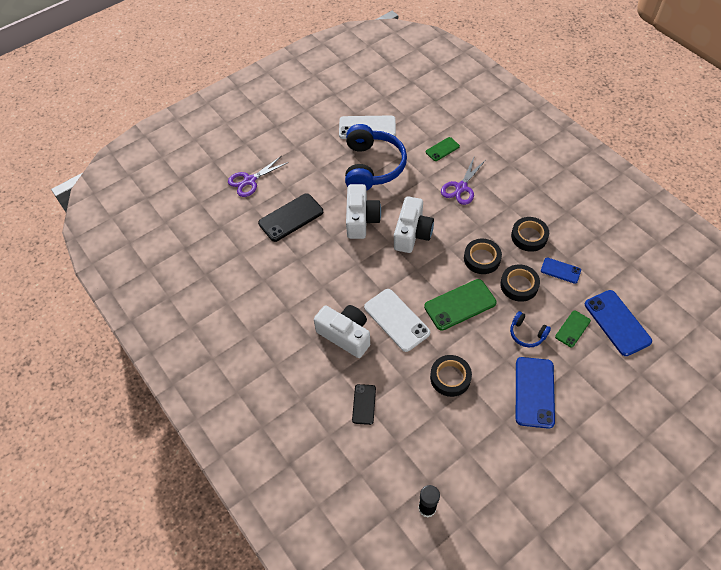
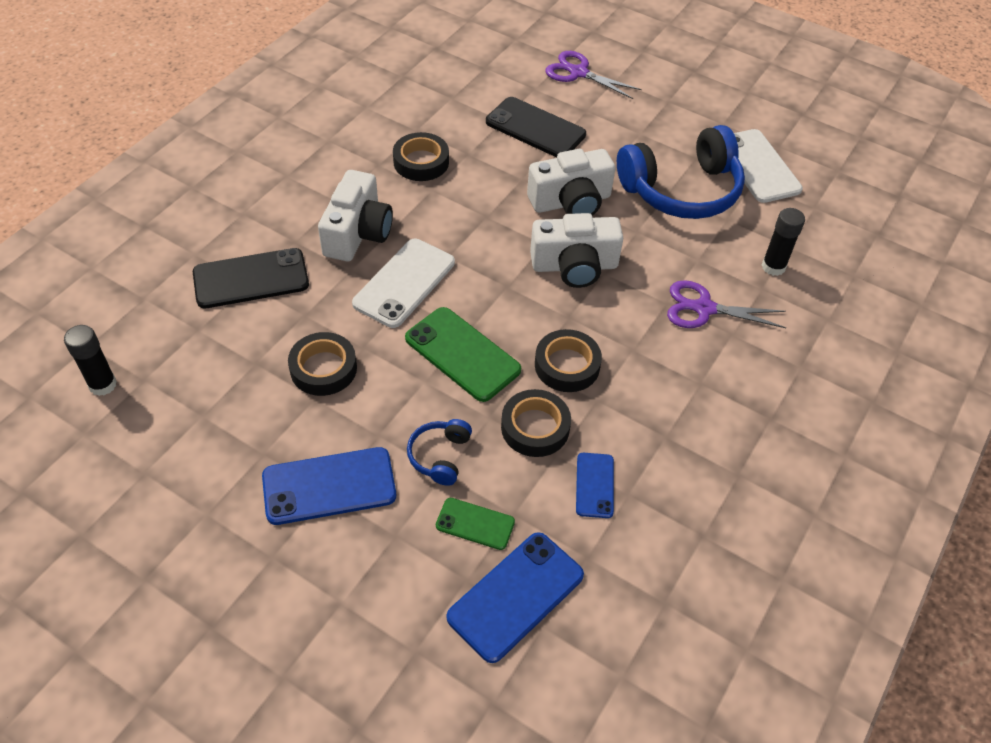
camera: 65 degrees right, 5 degrees down
(364, 404) = (251, 279): black phone -> black phone, size x1.77
(442, 149) = (773, 267): green phone -> black glue stick
(529, 236) = (647, 424): black tape -> black tape (421, 162)

